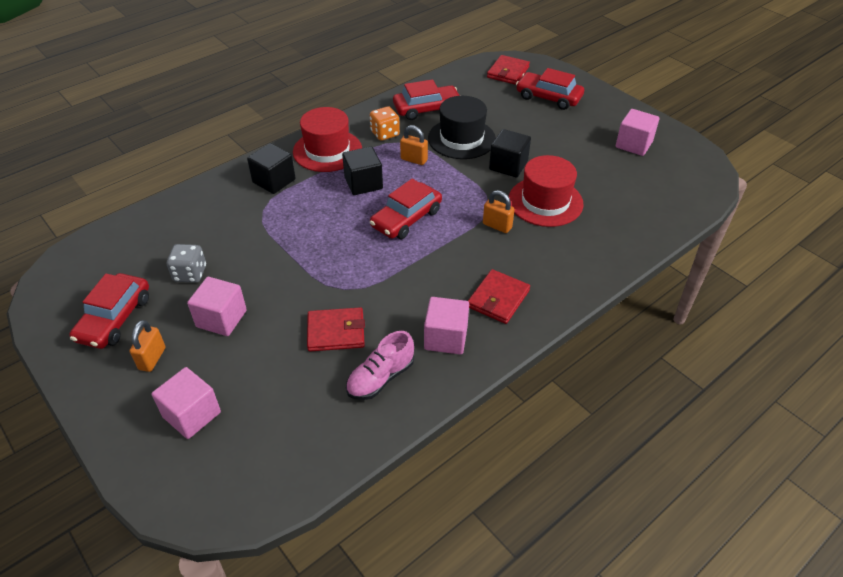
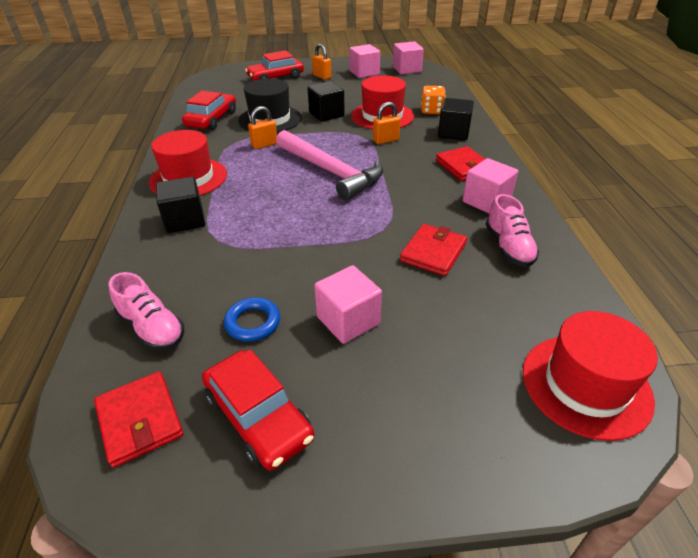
camera: 55 degrees left, 5 degrees down
(152, 358) = (361, 399): orange padlock -> orange padlock (322, 76)
(158, 233) = (152, 328): none -> pink shoe
(190, 274) = (253, 323): grey dice -> blue ring
(192, 414) = (475, 390): pink cube -> pink cube (407, 69)
(233, 478) = (586, 385): none -> red hat
(363, 183) = (259, 176): black cube -> black cube (453, 132)
(385, 134) = (212, 145): orange dice -> orange dice (431, 111)
(406, 218) = (331, 172): red car -> pink hammer
(508, 72) = (224, 79): red wallet -> red wallet (139, 420)

